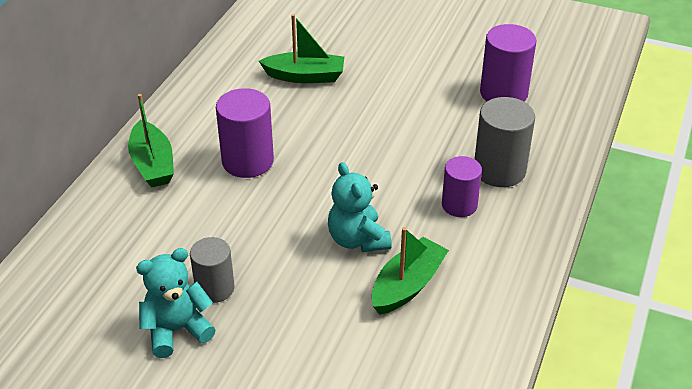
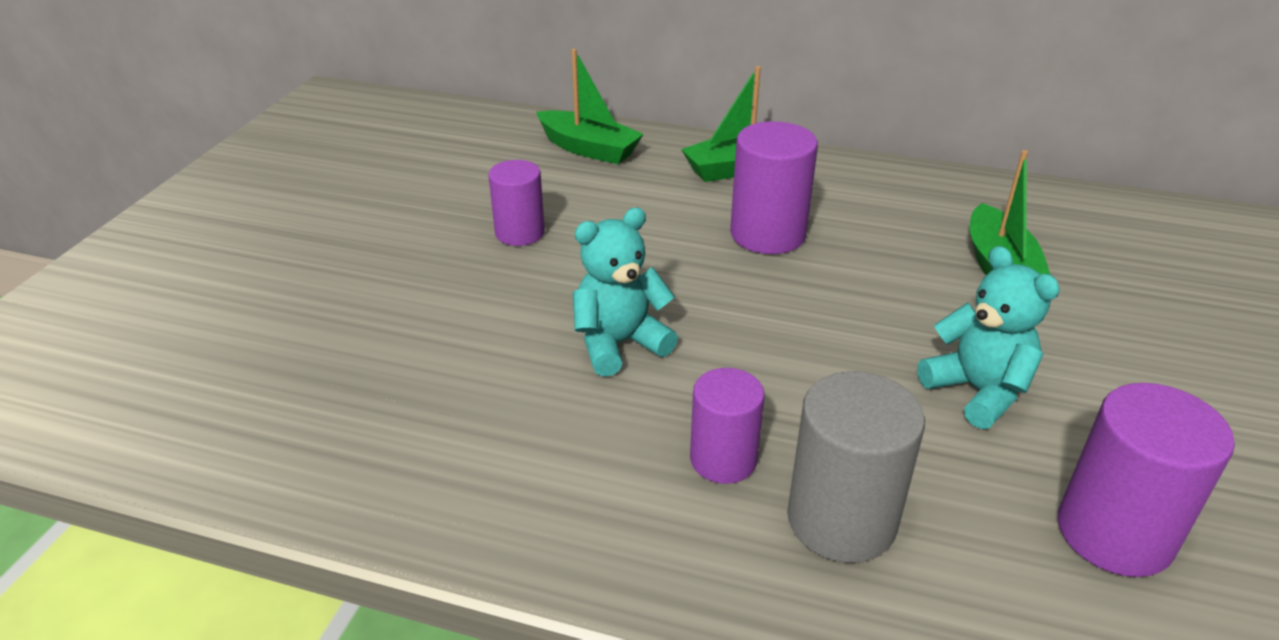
camera: 85 degrees right, 5 degrees down
(177, 330) = (454, 215): turquoise teddy bear -> turquoise teddy bear (977, 391)
(215, 288) = (520, 233): grey cylinder -> purple cylinder
(407, 285) = (522, 399): green boat -> green boat (589, 149)

